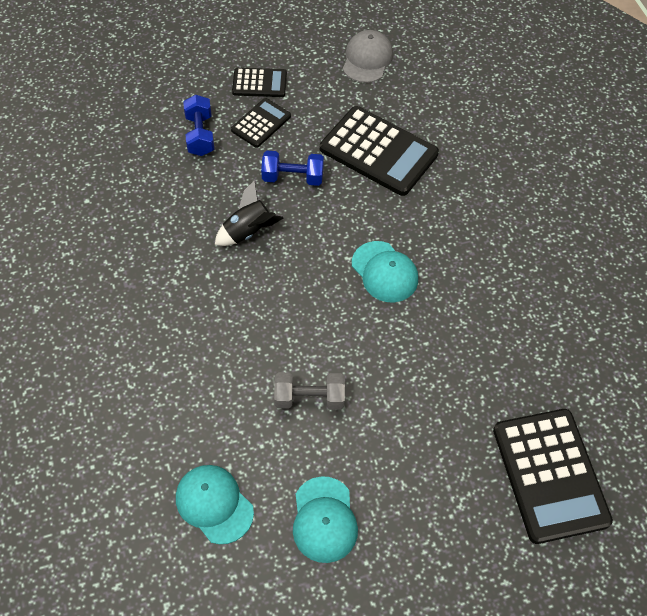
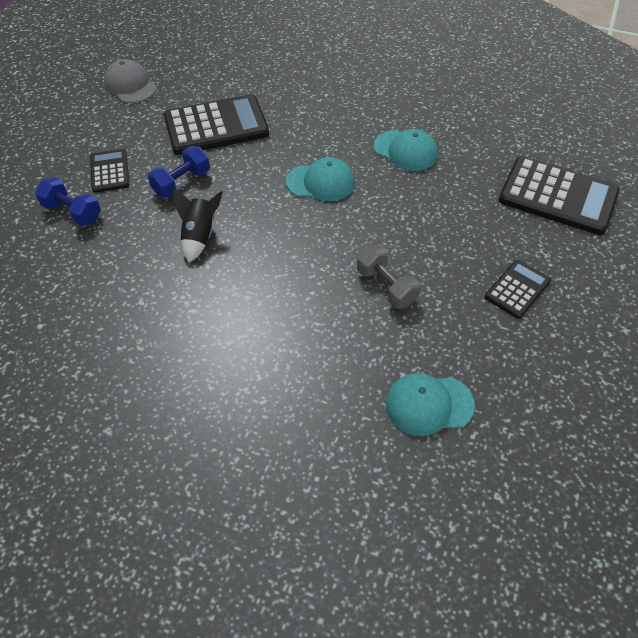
camera: 50 degrees left, 5 degrees down
(259, 83) = (72, 151): black calculator -> black calculator (517, 289)
(309, 398) = (386, 287): grey dumbbell -> grey dumbbell turned 75 degrees counterclockwise
(324, 519) = (498, 339): turquoise cap -> turquoise cap (405, 151)

